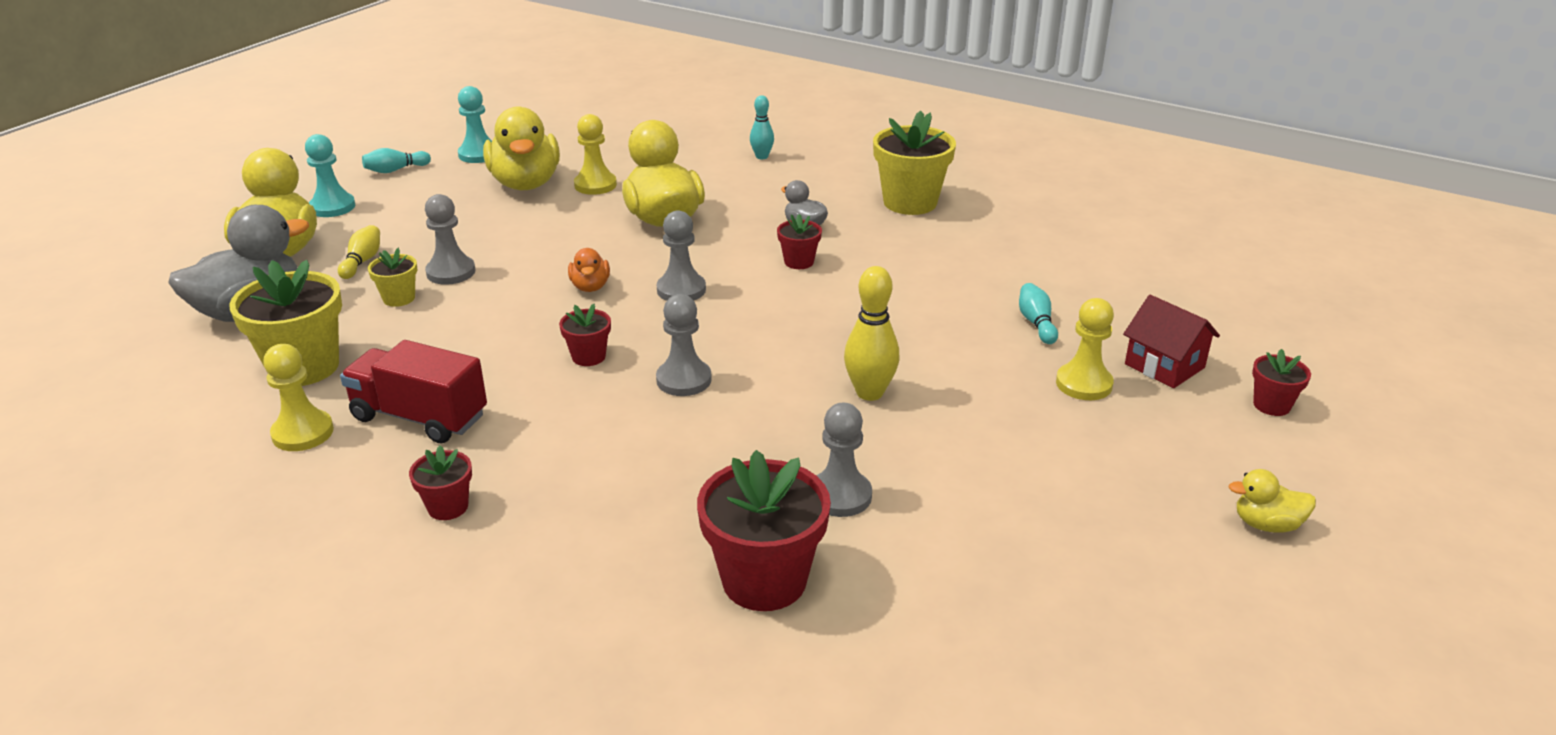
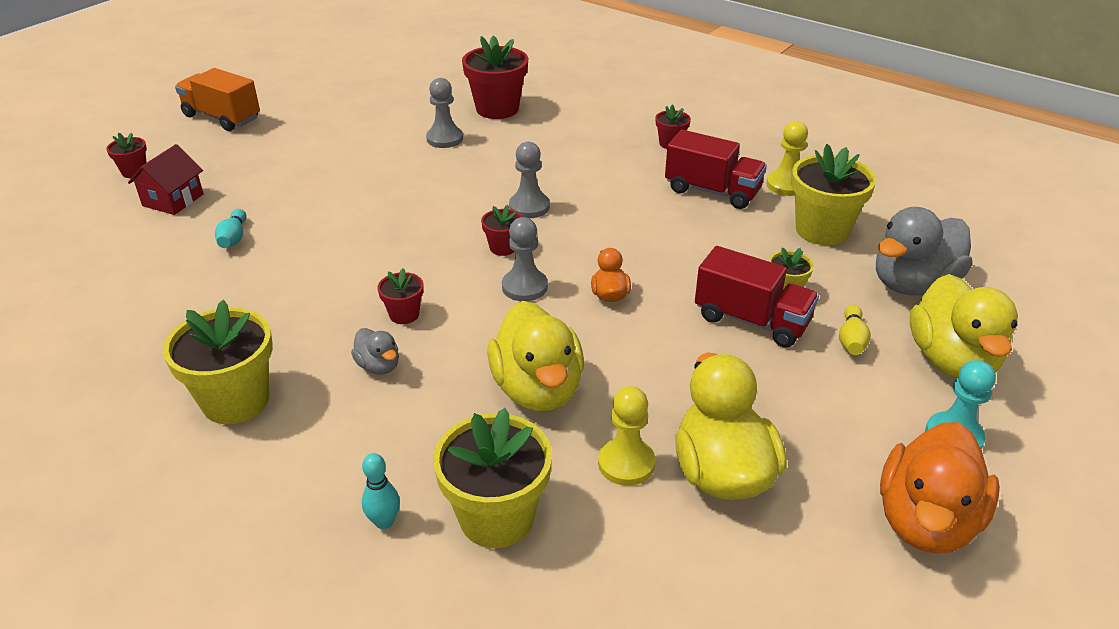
camera: 175 degrees left, 5 degrees up
(395, 170) = (926, 521): turquoise bowling pin -> orange duck
(451, 272) = (751, 320): grey pawn -> red truck
(478, 154) = (820, 560): turquoise pawn -> none
(588, 356) = (602, 228): red flower pot -> red flower pot (503, 248)
(687, 161) = (496, 517): none -> yellow flower pot
(869, 393) = (398, 192): yellow bowling pin -> none
(1083, 384) = (244, 190): yellow pawn -> none
(1164, 366) = (173, 200): red house -> red house turned 60 degrees clockwise
(1266, 524) = (222, 117): yellow duck -> orange truck

